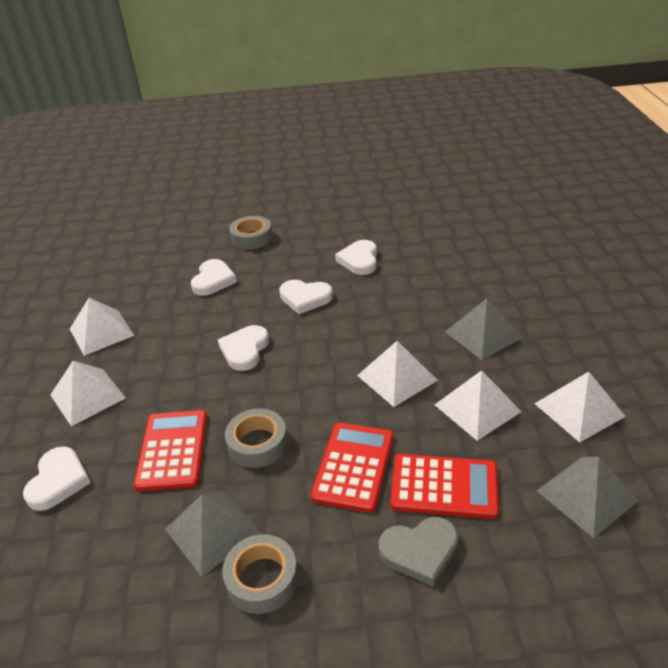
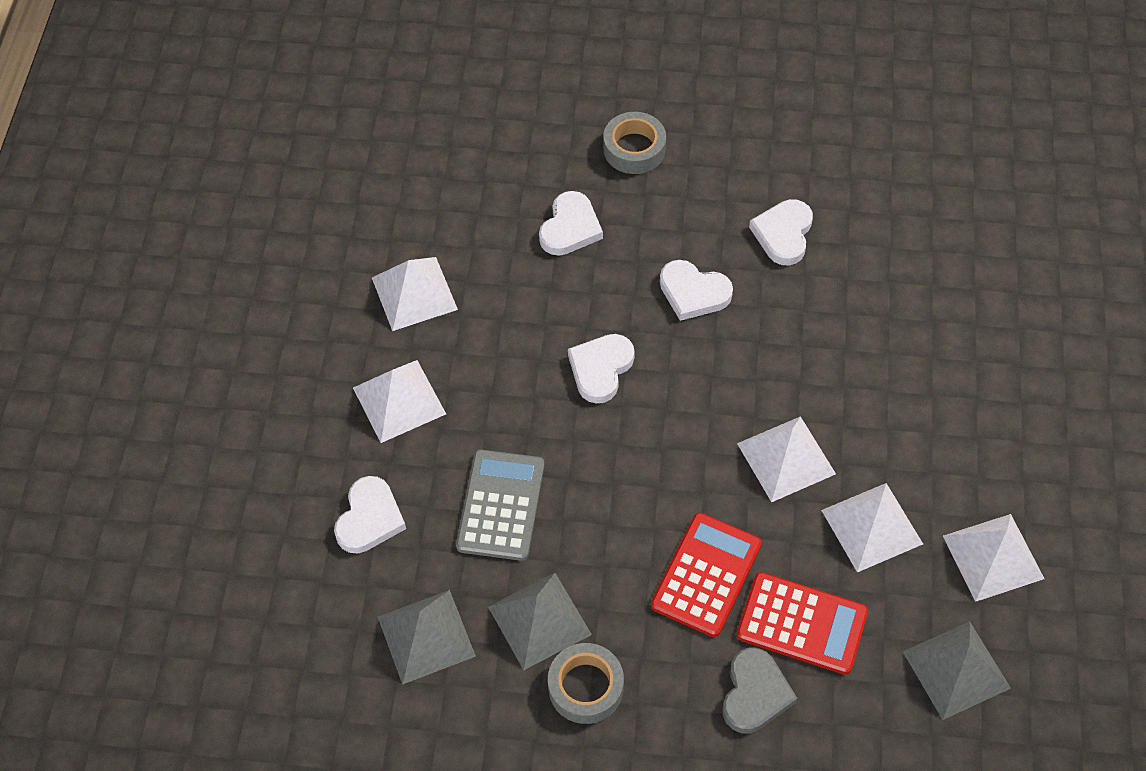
camera: 10 degrees right, 20 degrees up
(173, 450) = (501, 505): red calculator -> grey calculator
(257, 444) = (600, 519): grey tape -> none
(420, 551) = (755, 693): grey heart -> grey heart turned 75 degrees counterclockwise
(483, 334) = (915, 413): grey pyramid -> grey pyramid (426, 636)

